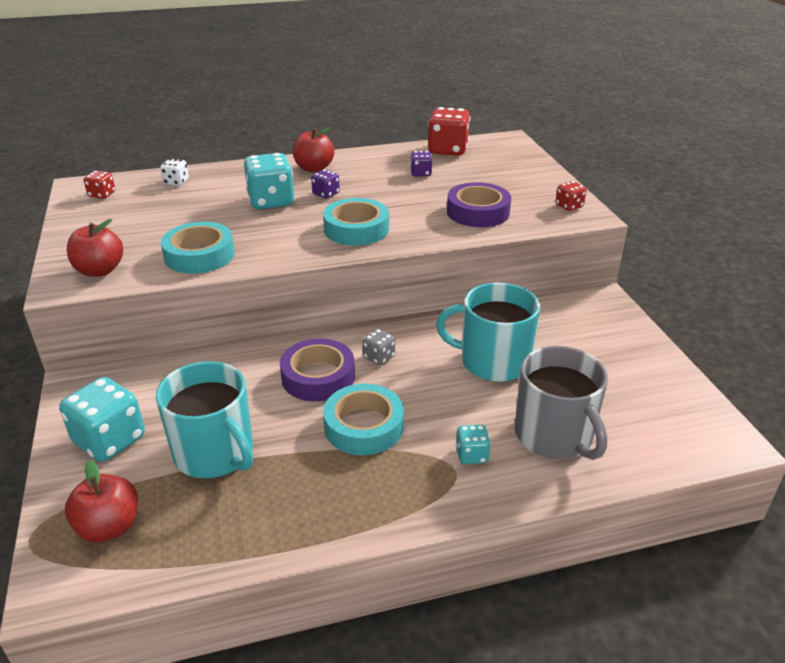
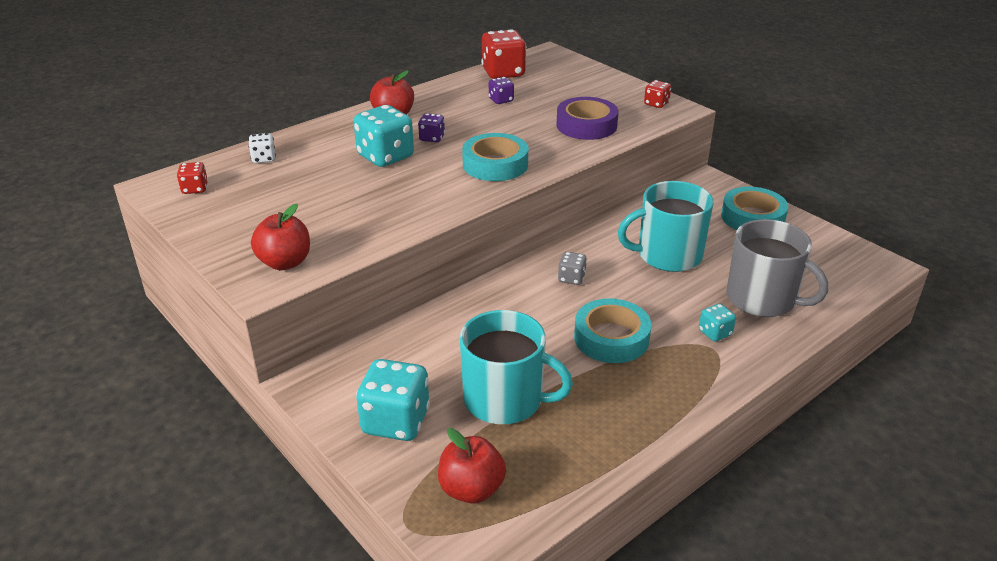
camera: 25 degrees left, 0 degrees up
(199, 255) = (371, 223): turquoise tape -> turquoise tape (752, 217)
(318, 377) = (534, 310): purple tape -> none

